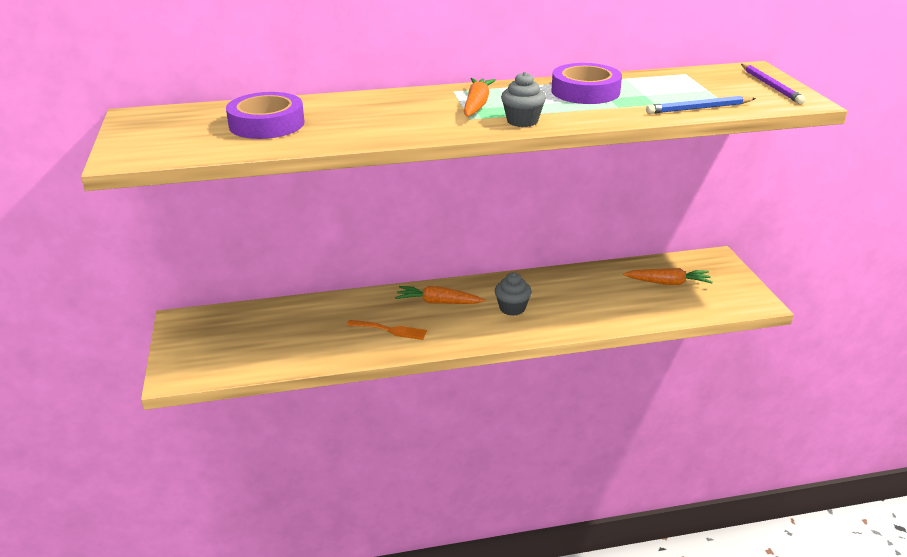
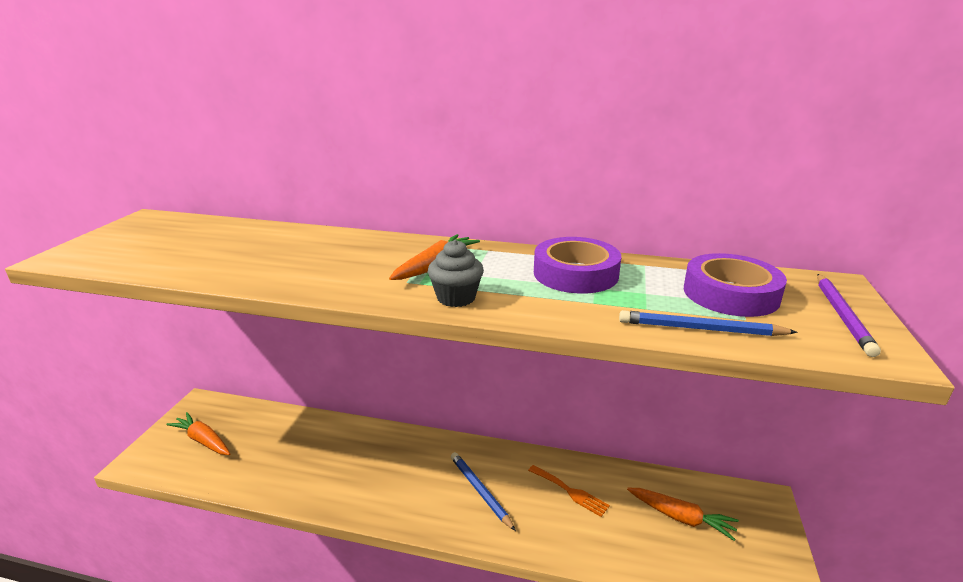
camera: 25 degrees right, 5 degrees down
(266, 124) = (220, 247): purple tape -> purple tape (730, 294)
(390, 330) = (345, 476): orange fork -> orange fork (570, 491)
(438, 302) = (414, 457): orange carrot -> orange carrot (203, 440)
(512, 308) = (480, 491): grey cupcake -> blue pencil

